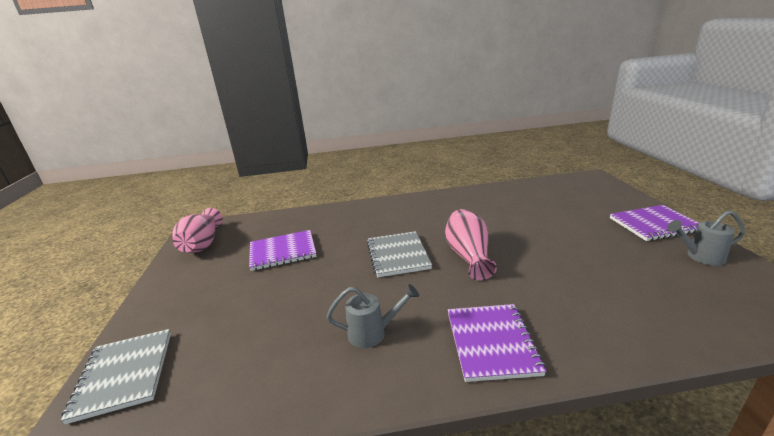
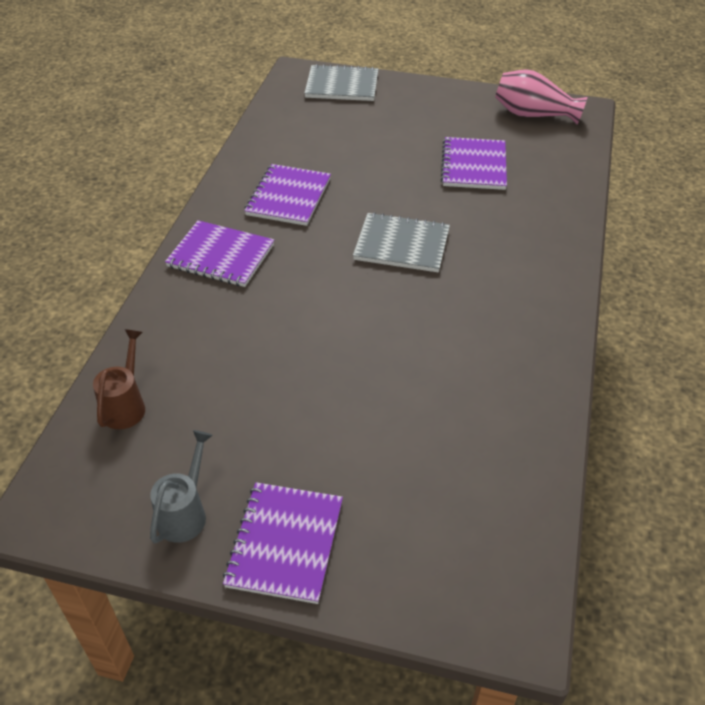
camera: 110 degrees right, 20 degrees up
(373, 333) = (288, 197): grey watering can -> purple notebook
(468, 256) = (357, 299): pink vase -> none
(695, 318) = (126, 405): none -> brown watering can

